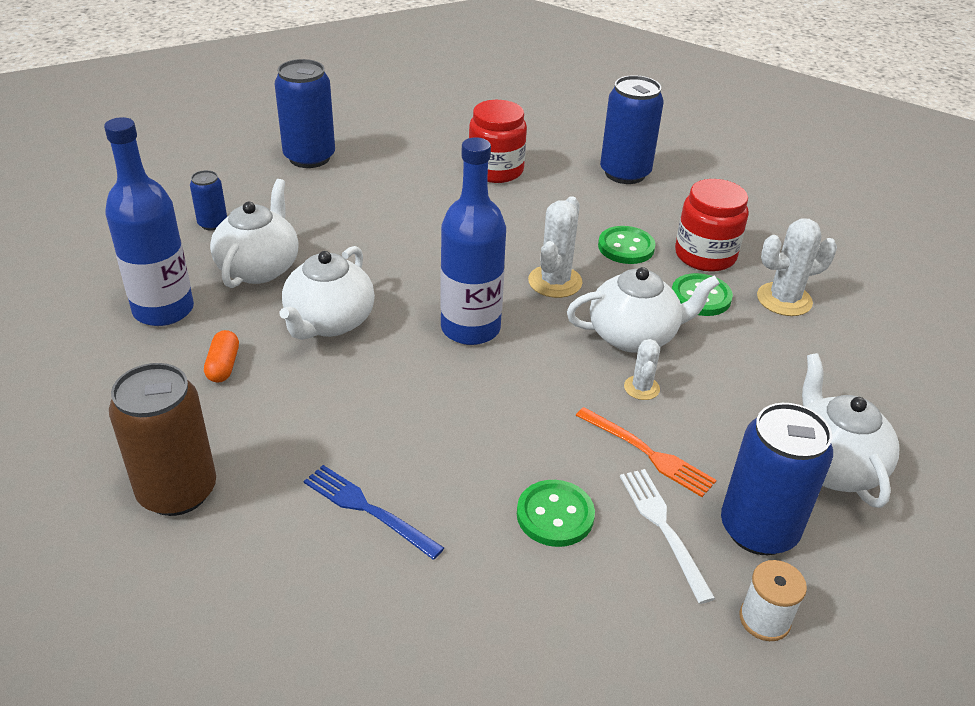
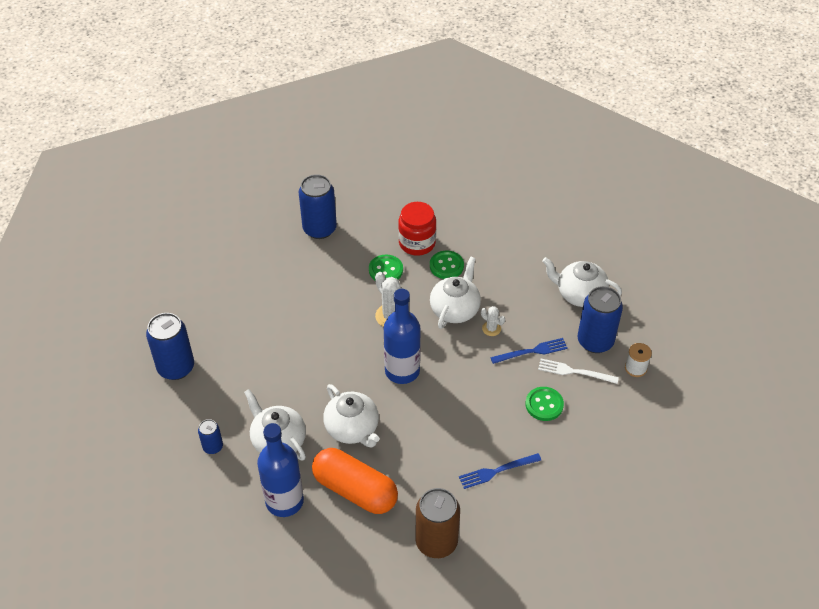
camera: 55 degrees left, 10 degrees up
(223, 366) = (355, 490): orange capsule -> orange capsule, size x2.43
(495, 170) = (268, 284): red jar -> none
(648, 453) = (532, 351): orange fork -> blue fork
(784, 299) = (472, 236): white cactus -> none

